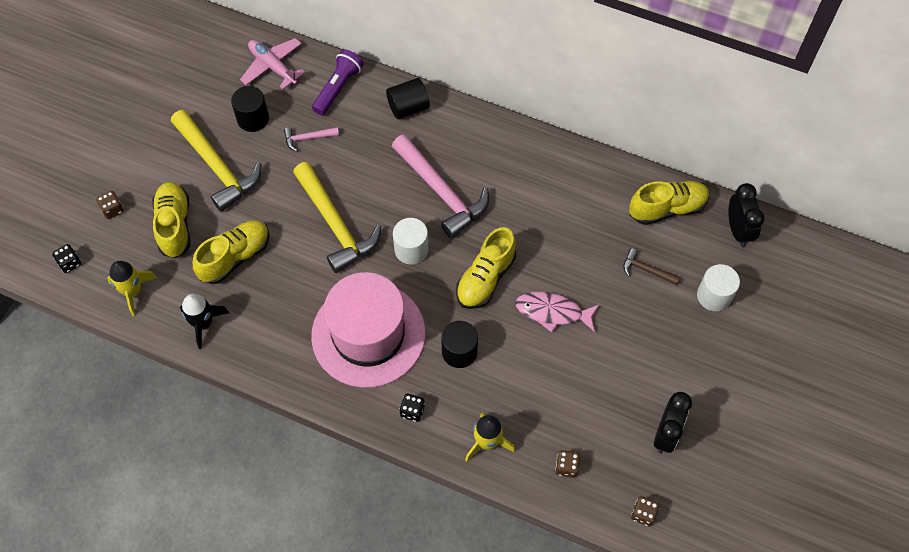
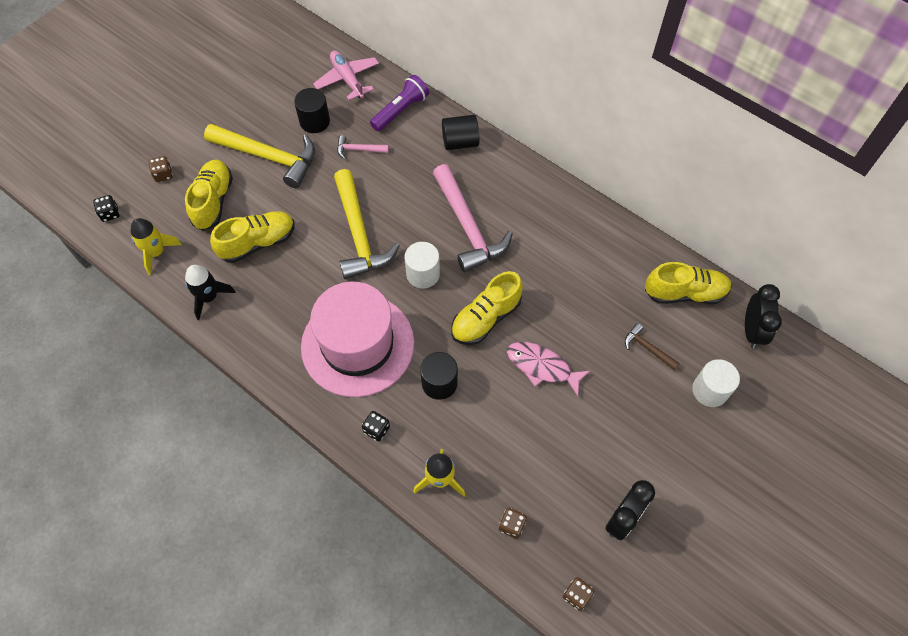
camera: 15 degrees right, 0 degrees up
(217, 166) = (268, 157): yellow hammer -> yellow hammer turned 45 degrees counterclockwise

